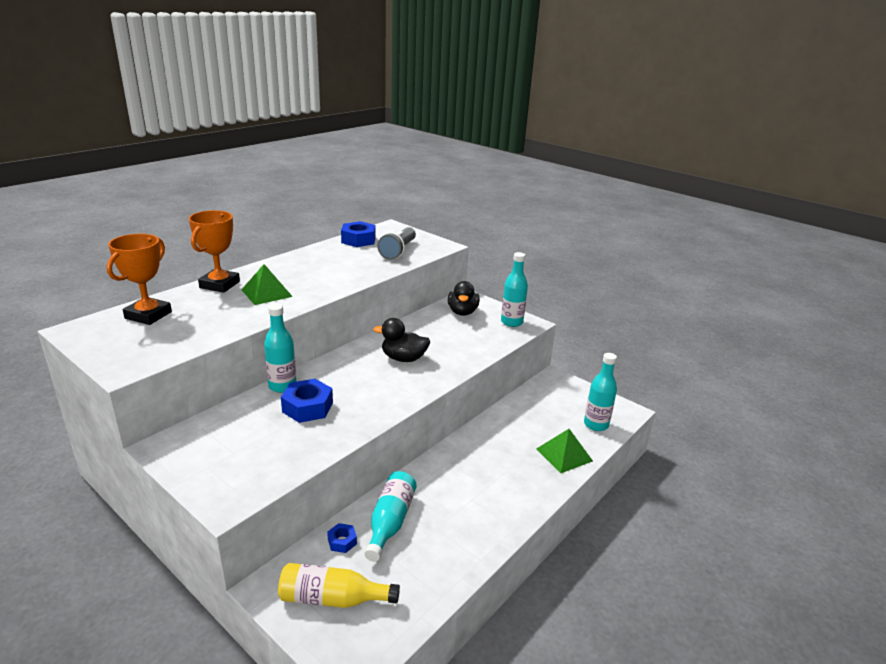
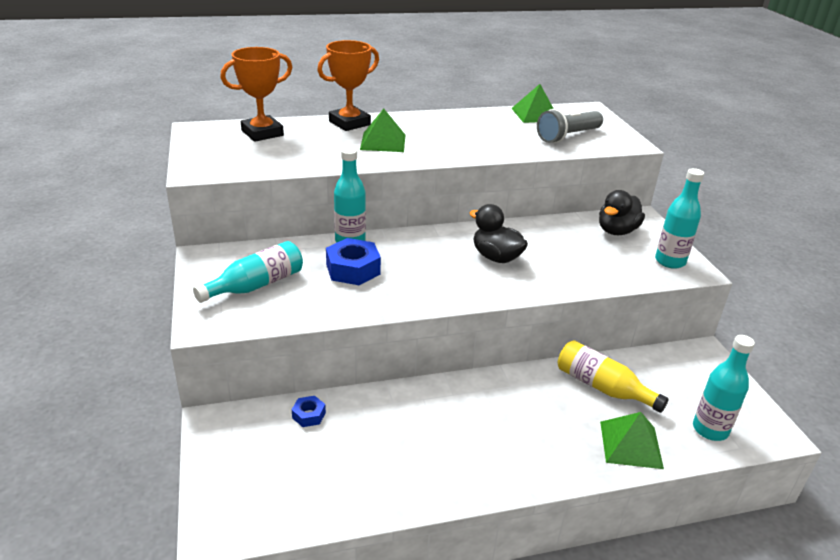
camera: 35 degrees right, 5 degrees up
(333, 599) = (254, 461): yellow bottle -> yellow bottle (602, 387)
(358, 240) = (535, 114): blue nut -> green pyramid
(390, 522) = (368, 420): turquoise bottle -> turquoise bottle (256, 285)

